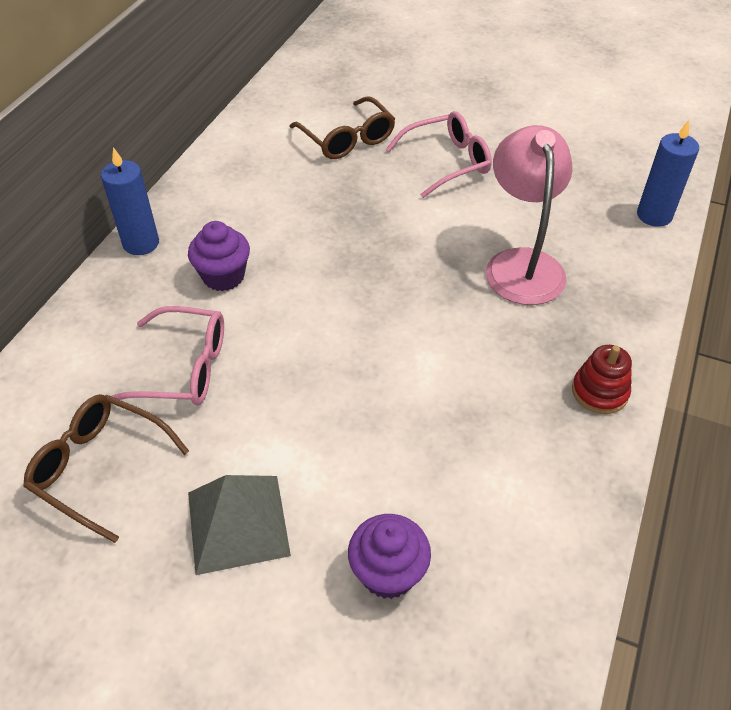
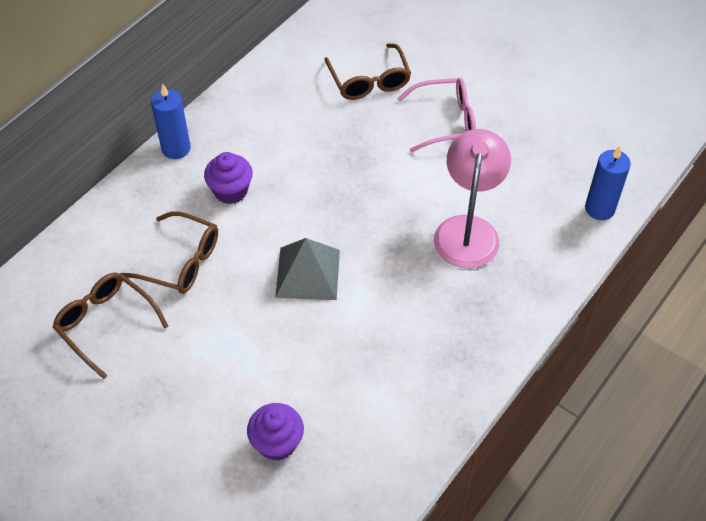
camera: 15 degrees right, 5 degrees up
(182, 368) = (180, 261): pink glasses -> brown glasses
(238, 523) = (188, 385): grey pyramid -> grey pyramid (308, 273)
(599, 392) = (481, 350): red stacking toy -> none

